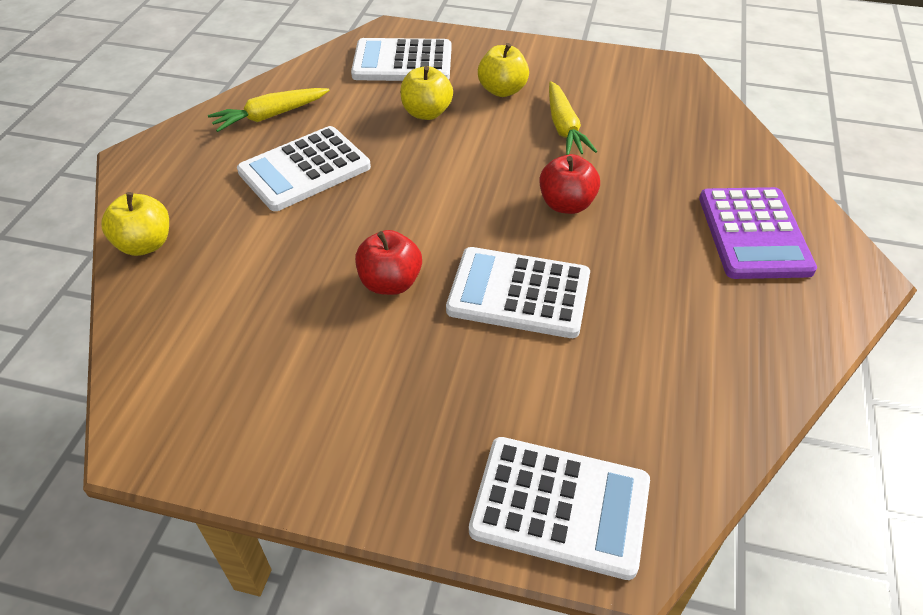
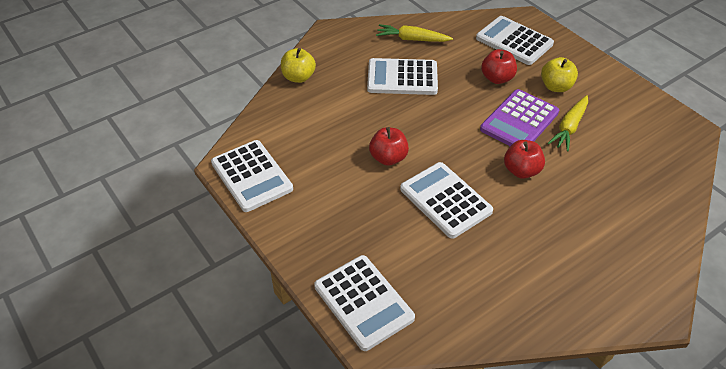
camera: 40 degrees right, 0 degrees up
(205, 434) = (251, 176): none -> white calculator
(426, 113) = (497, 78): yellow apple -> red apple
(753, 234) = (617, 250): purple calculator -> purple calculator (519, 121)

